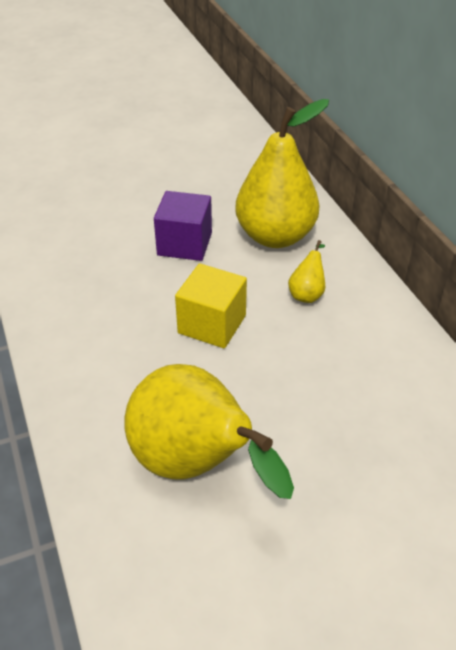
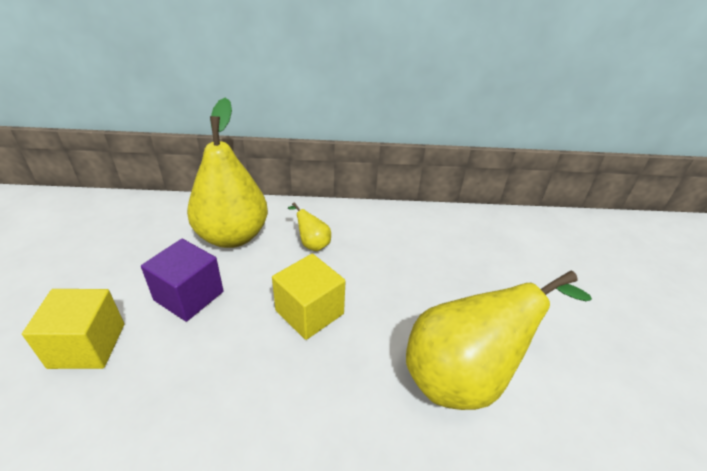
camera: 70 degrees left, 5 degrees down
(109, 219) = (87, 345): none -> yellow cube

